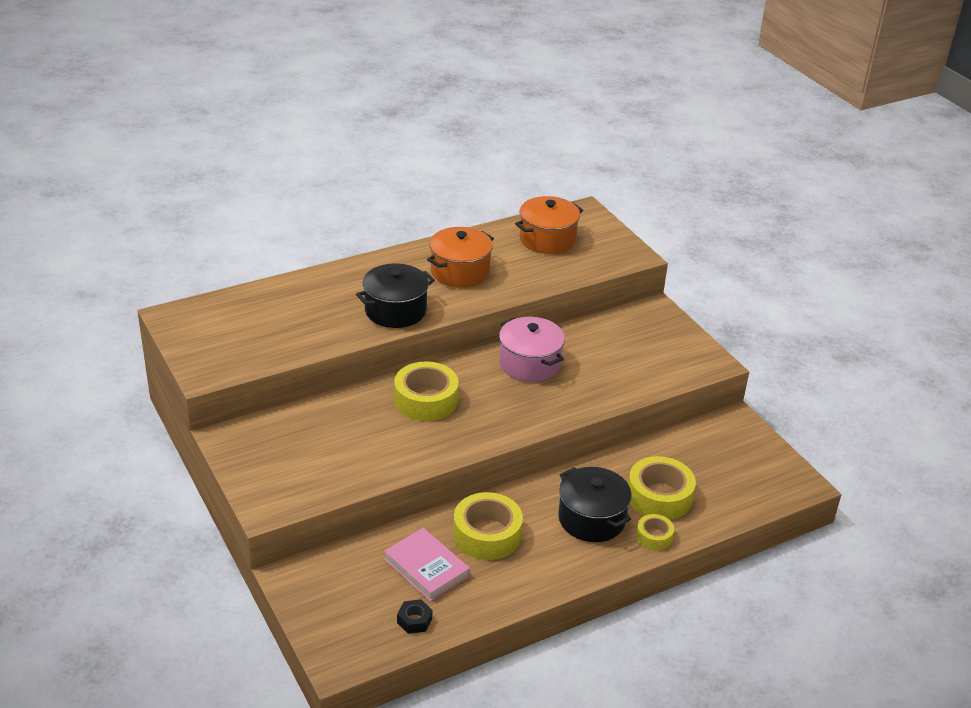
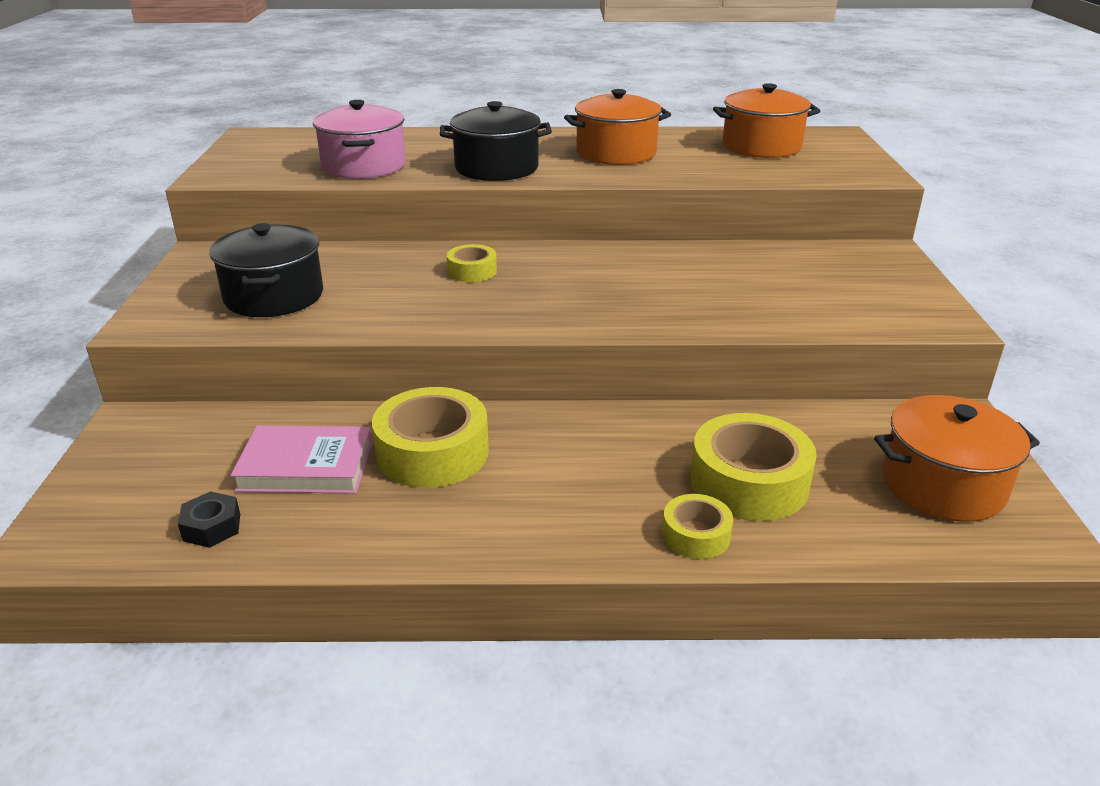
camera: 30 degrees right, 5 degrees down
(426, 400) = (472, 271): yellow tape -> yellow tape, size x0.54
(426, 568) = (306, 466): pink book -> pink book turned 75 degrees counterclockwise
(529, 364) = (649, 267): pink pot -> pink pot (364, 166)
(591, 519) = (609, 479): black pot -> black pot (274, 296)
(747, 467) = (942, 485): none -> orange pot

